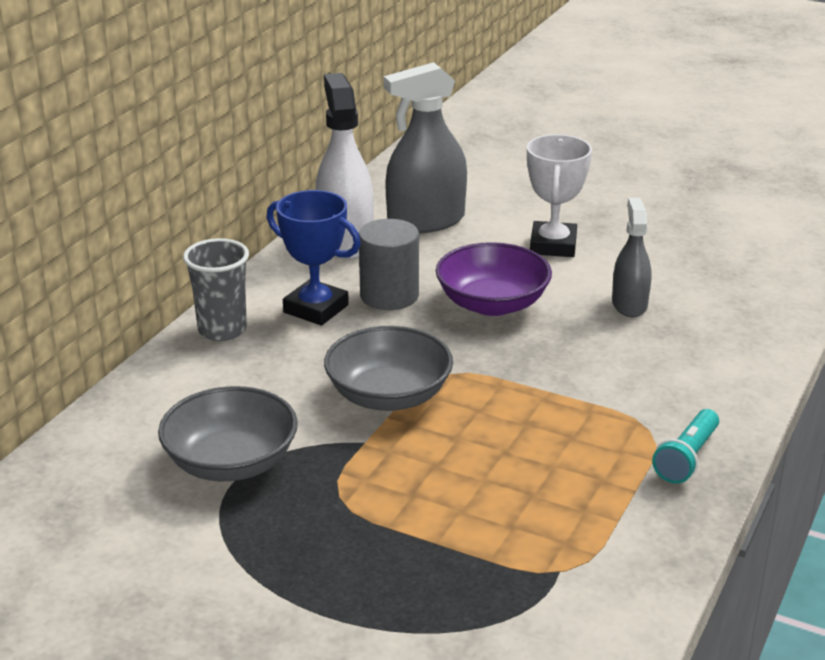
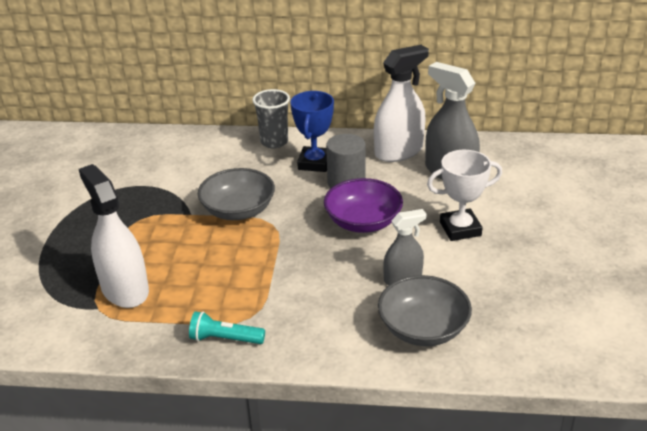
camera: 70 degrees right, 5 degrees up
(231, 462) = (156, 180): grey bowl -> grey bowl (423, 328)
(527, 535) = (125, 289): none -> white spray bottle

